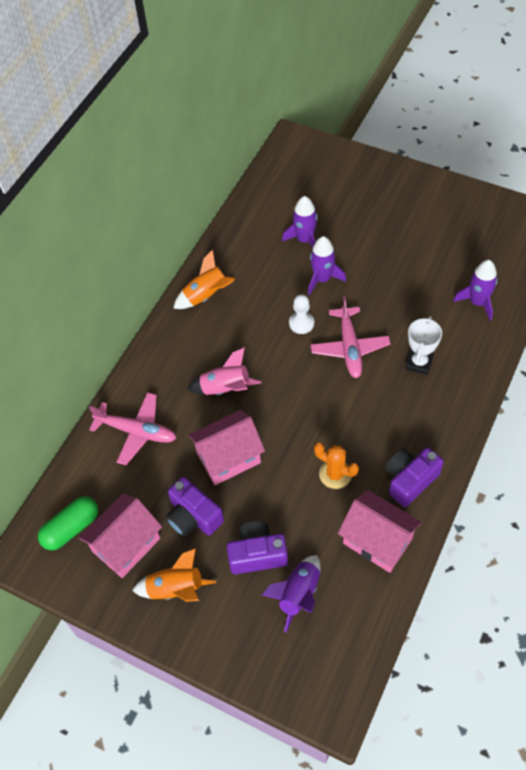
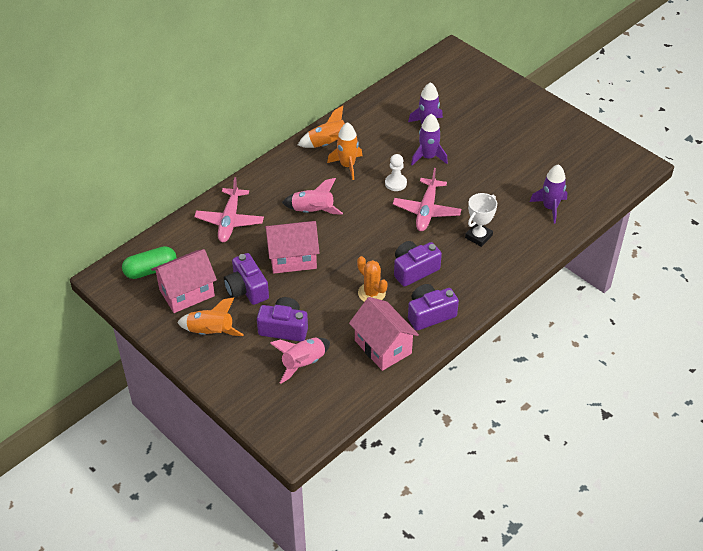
camera: 15 degrees right, 10 degrees down
(137, 431) = (230, 221): pink plane -> pink plane turned 60 degrees clockwise
(239, 317) = (347, 165): none -> orange rocket
(298, 594) = (303, 363): purple rocket -> pink rocket
(368, 428) = (414, 270): none -> purple camera

